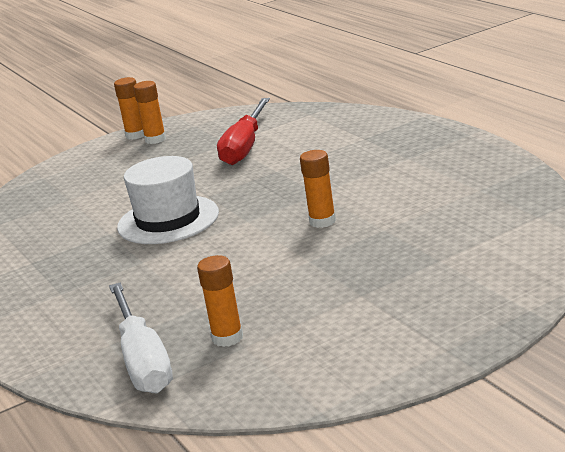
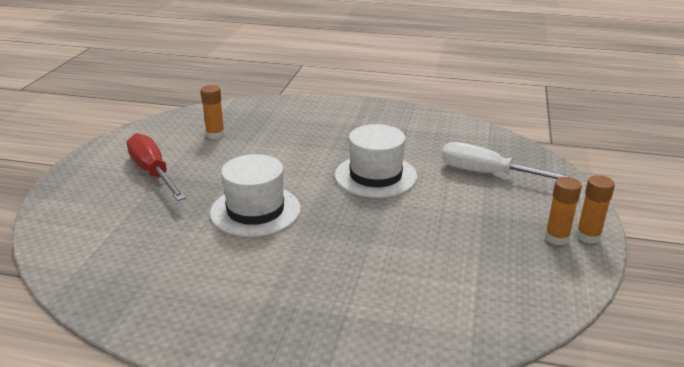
camera: 130 degrees right, 5 degrees up
(143, 360) = (245, 116): white screwdriver -> white screwdriver (489, 174)
(245, 147) = (450, 259): red screwdriver -> red screwdriver (153, 173)
(322, 221) = (255, 211): orange glue stick -> white hat

